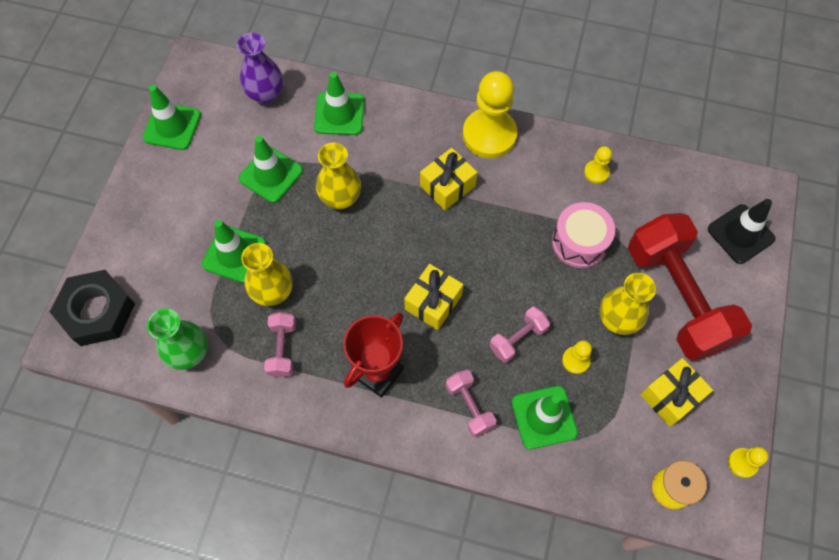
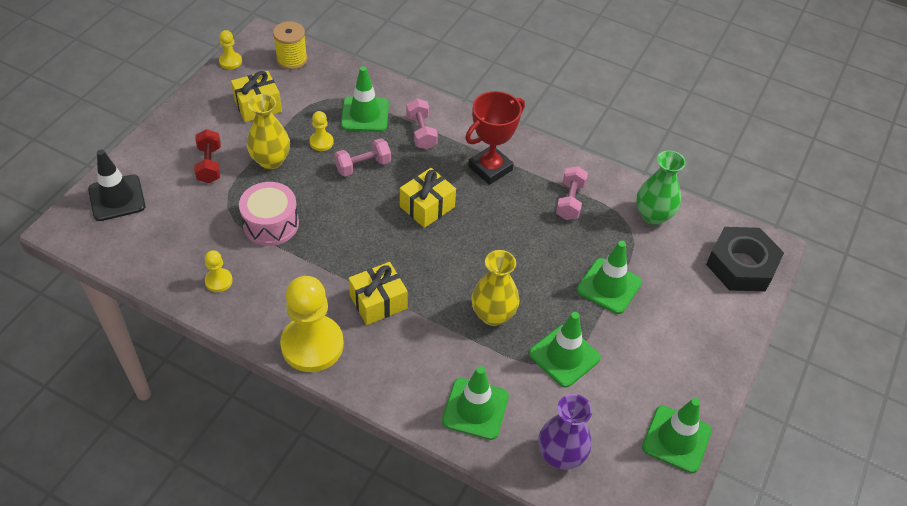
camera: 170 degrees left, 15 degrees down
(273, 292) = (574, 246): yellow vase -> none
(676, 297) = (209, 165): red dumbbell -> red dumbbell, size x0.43

